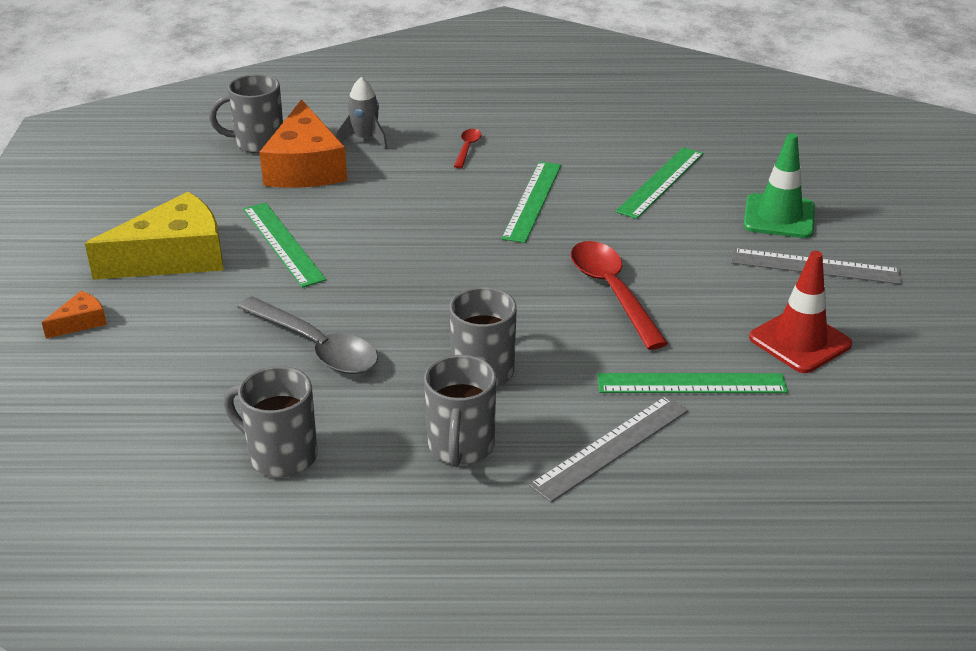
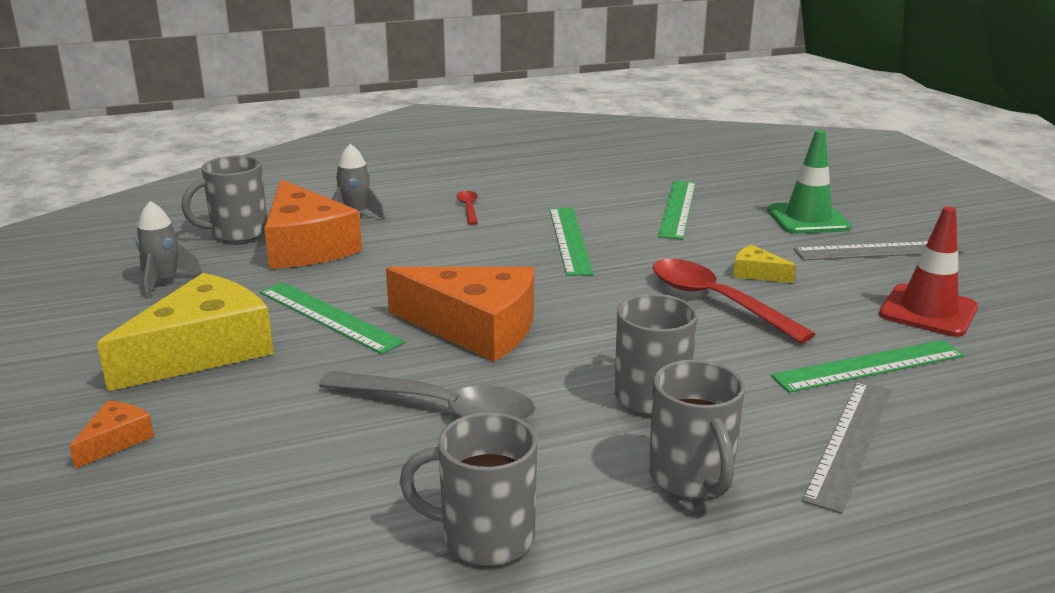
camera: 20 degrees left, 10 degrees down
(178, 183) = (164, 281): none -> grey rocket
(390, 277) = (475, 328): none -> orange cheese
(674, 269) = (756, 273): none -> yellow cheese

